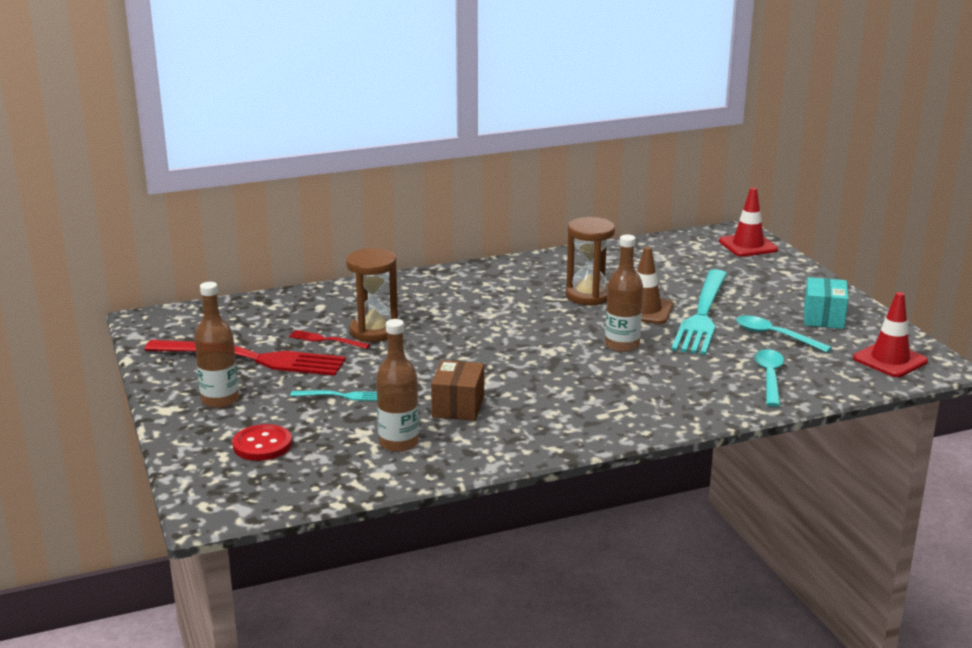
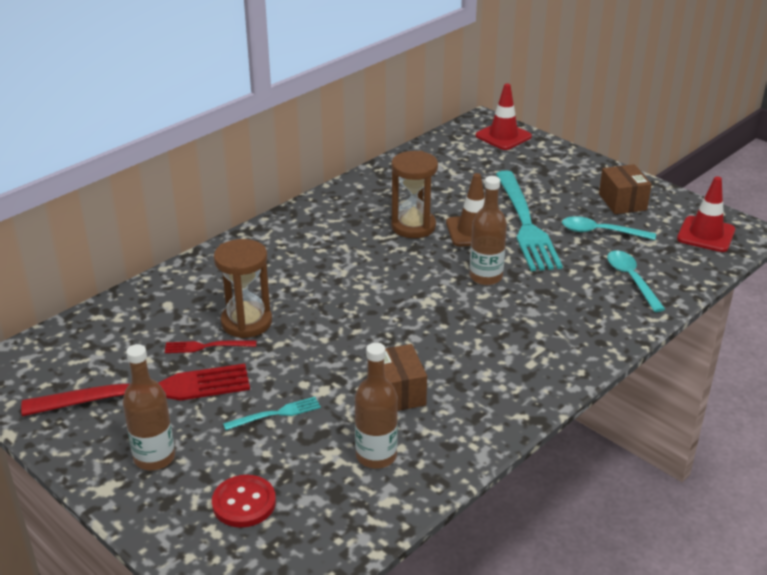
camera: 25 degrees left, 10 degrees up
(823, 318) = (622, 202): turquoise box -> brown box

